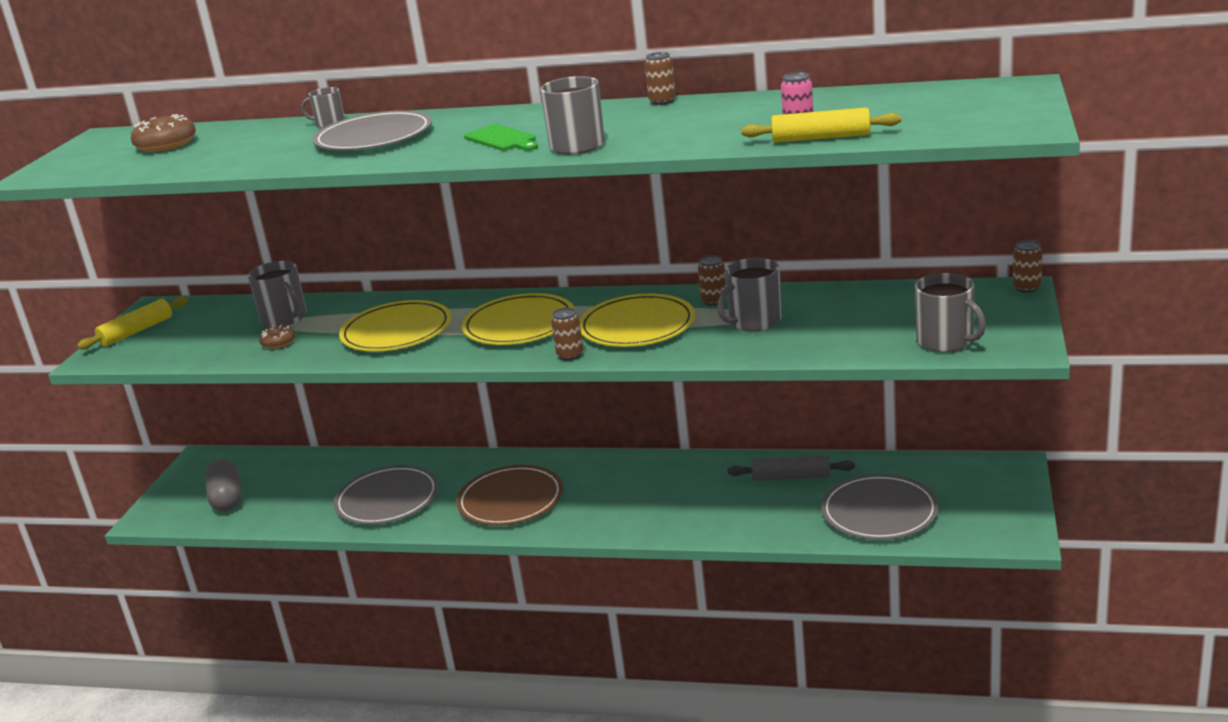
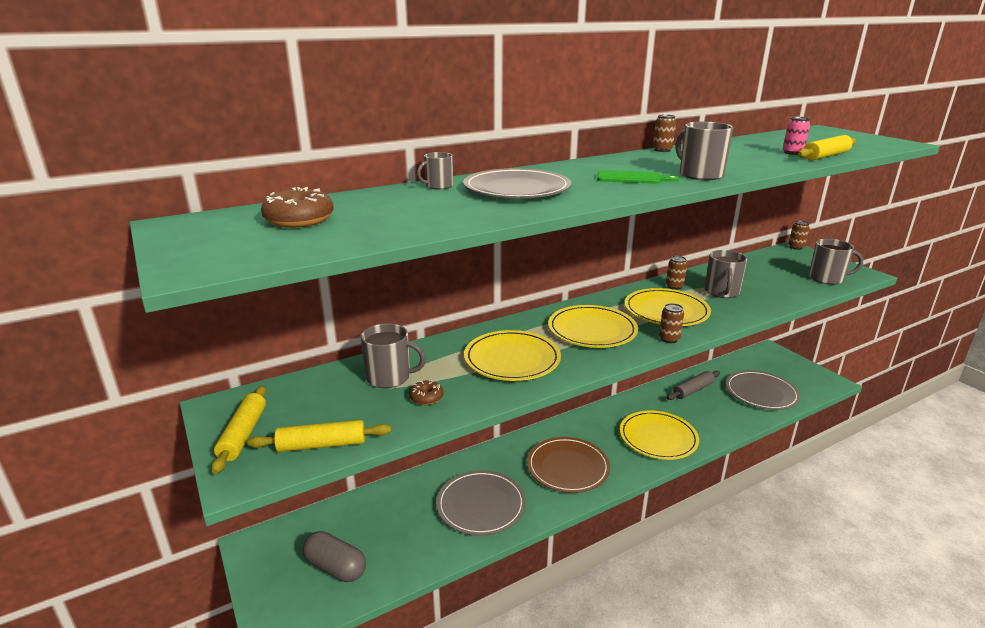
camera: 45 degrees left, 0 degrees up
(164, 354) = (322, 445): none -> yellow rolling pin
(650, 509) = (658, 437): none -> yellow plate

